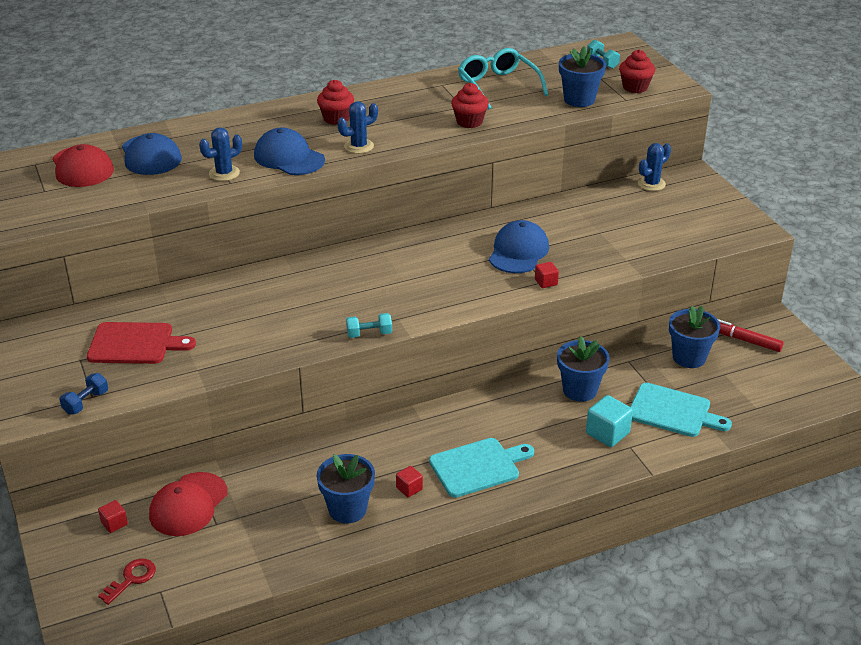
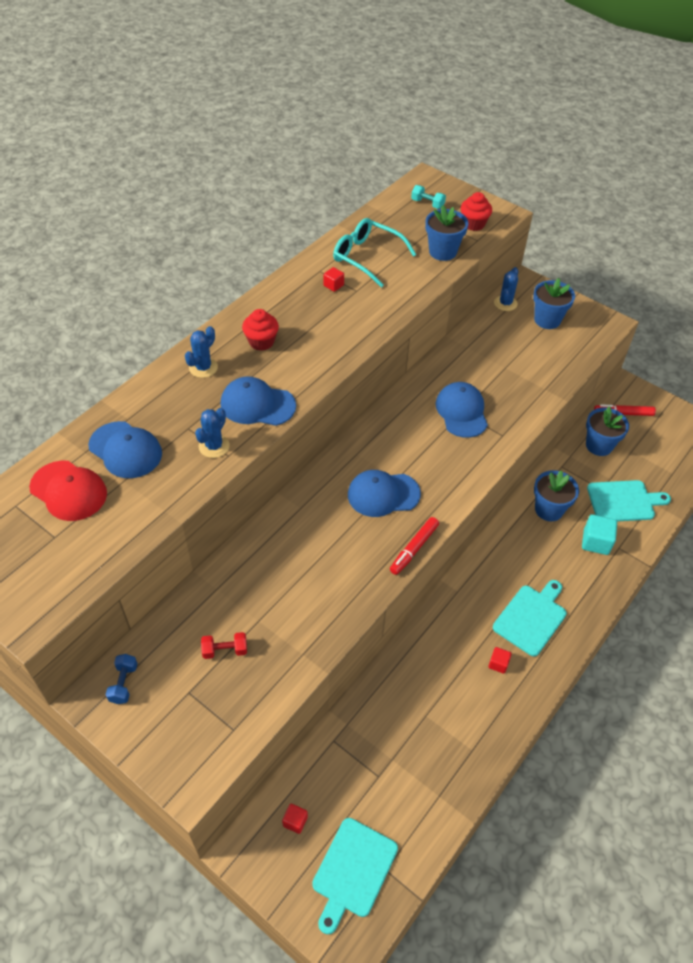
camera: 30 degrees left, 15 degrees up
(86, 402) = (234, 739): blue dumbbell -> blue dumbbell (124, 683)
(131, 579) = (353, 871): red key -> turquoise cutting board
(135, 344) = (225, 650): red cutting board -> red dumbbell
(188, 504) = (341, 769): red cap -> none
(347, 509) = (468, 708): blue flower pot -> blue flower pot (547, 320)
(359, 146) = (307, 368): blue cactus -> blue cactus (203, 368)
(369, 334) = (414, 549): turquoise dumbbell -> red marker
(379, 287) = (383, 494): none -> blue cap
(469, 122) = (376, 307): red cupcake -> none
(546, 282) = (505, 435): red cube -> red cube (333, 285)

